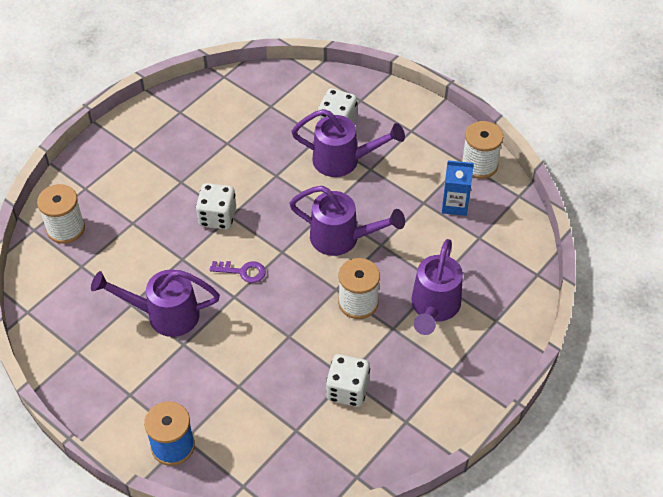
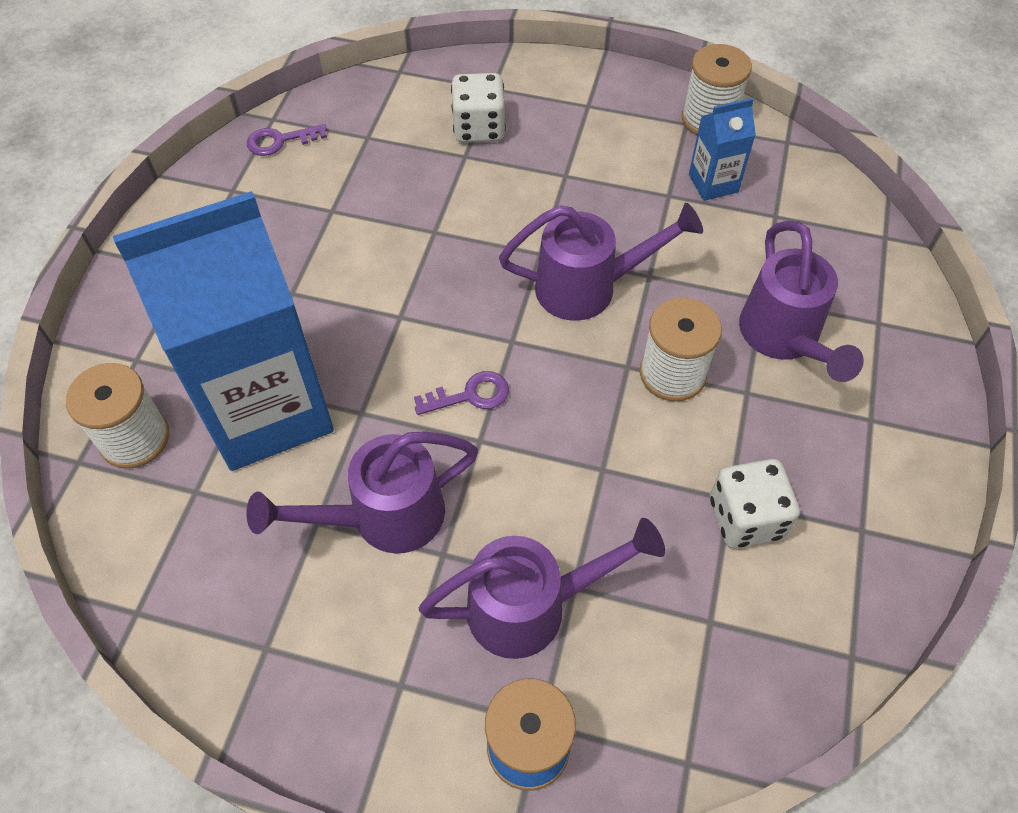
camera: 25 degrees left, 5 degrees up
(136, 239) = (267, 410): none -> blue carton
(217, 217) = (381, 326): white dice -> none
(220, 91) = (280, 141): none -> purple key
(343, 160) = (520, 177): purple watering can -> purple watering can (531, 607)

